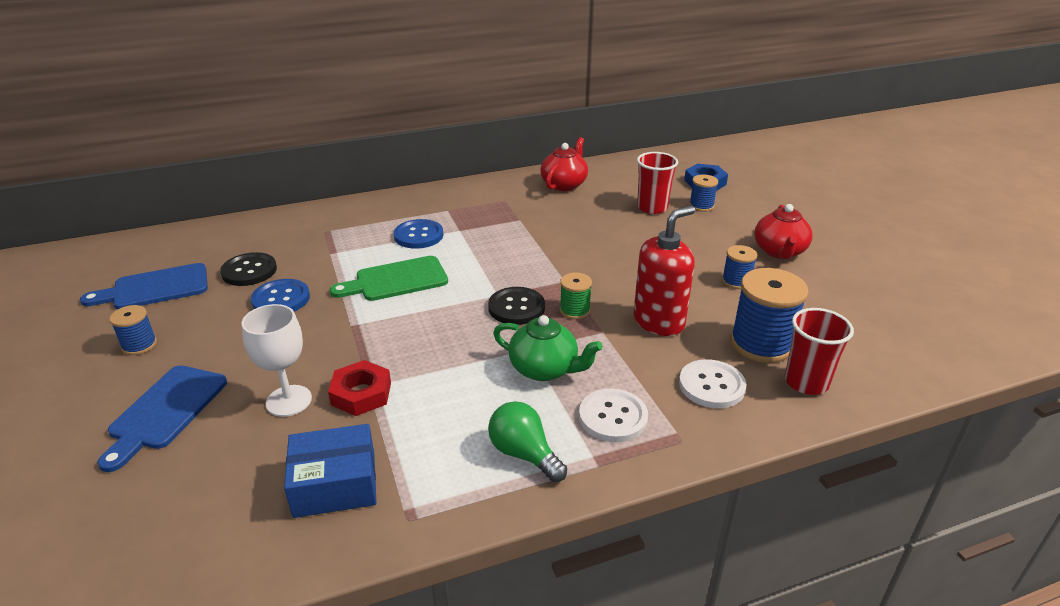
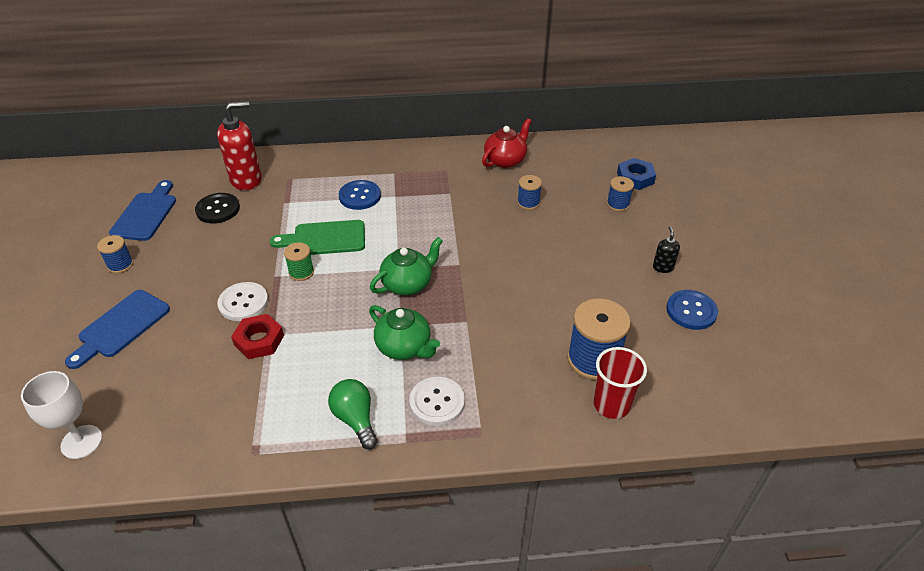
camera: 15 degrees right, 10 degrees up
(155, 288) = (146, 214): blue cutting board -> blue cutting board turned 105 degrees clockwise
(281, 299) = (232, 241): blue button -> blue button (691, 311)
(289, 401) = (206, 336): white goblet -> white goblet (81, 442)
(335, 484) = (213, 413): blue box -> none
(516, 307) = (408, 283): black button -> green teapot
(575, 310) = (453, 295): green spool -> green spool (301, 272)
(652, 207) = (572, 199): red cup -> none
(659, 322) = (518, 320): red soap dispenser -> red soap dispenser (246, 180)
(711, 385) = (530, 391): white button -> white button (243, 303)
(736, 281) = (606, 292): blue spool -> blue spool (528, 203)
(779, 252) = (663, 267): red teapot -> black soap dispenser

